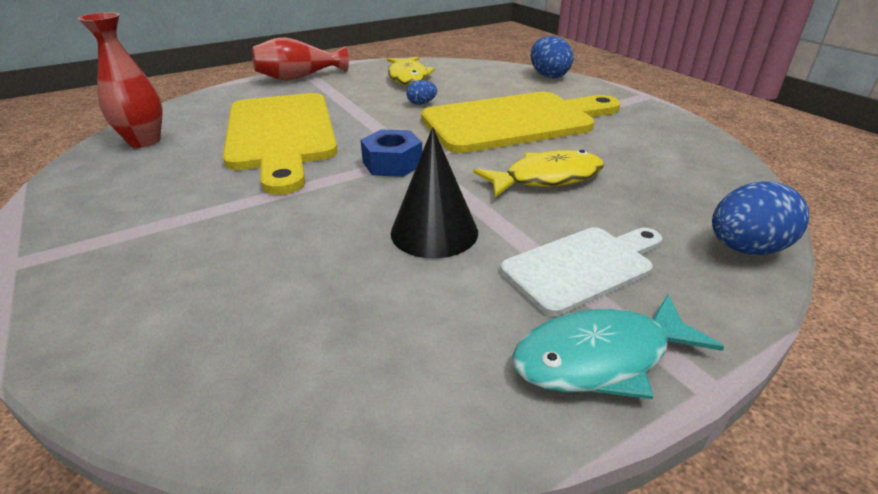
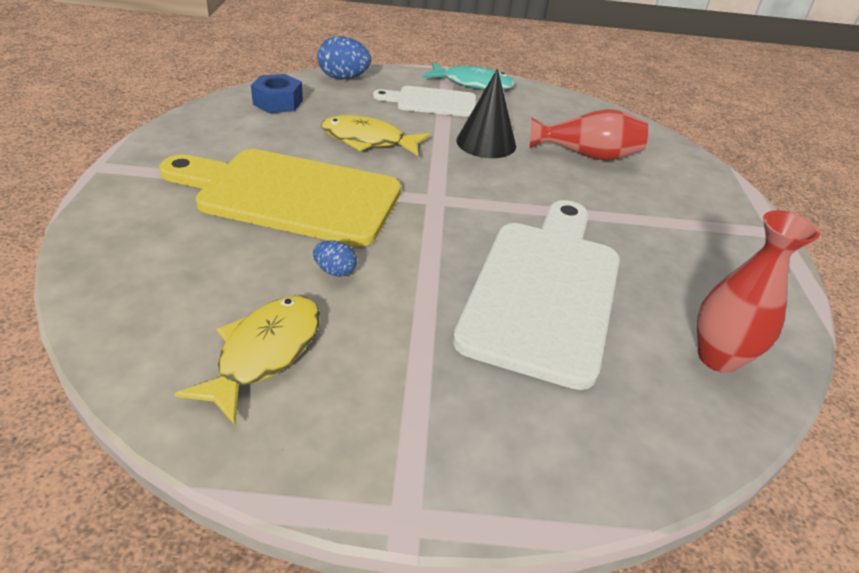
camera: 150 degrees left, 5 degrees up
(281, 134) = (544, 290): yellow cutting board -> white cutting board
(299, 77) = (439, 469): red vase -> red vase (588, 155)
(392, 163) = (462, 200): blue nut -> blue nut (278, 102)
(548, 76) = (94, 248): blue egg -> none

